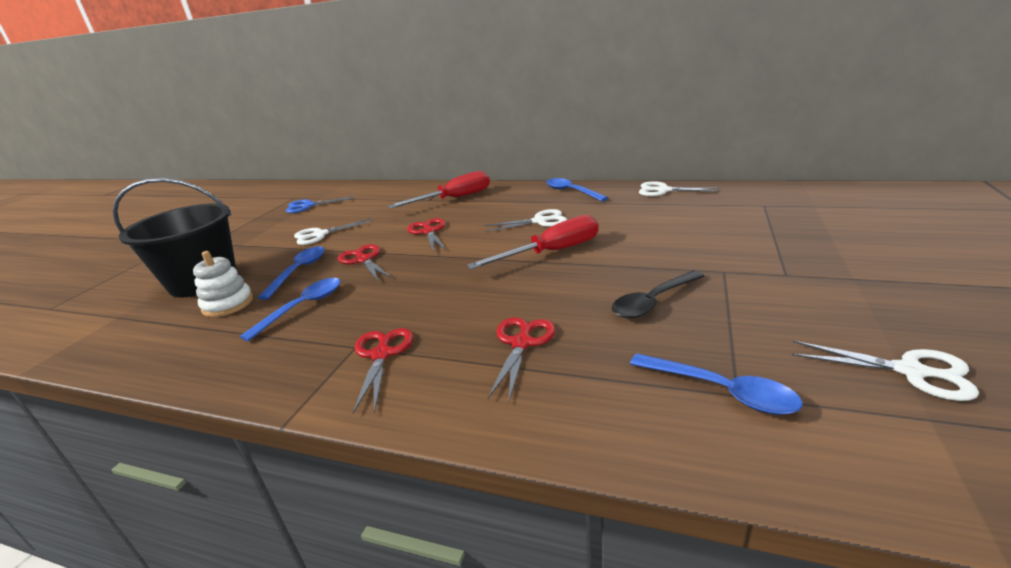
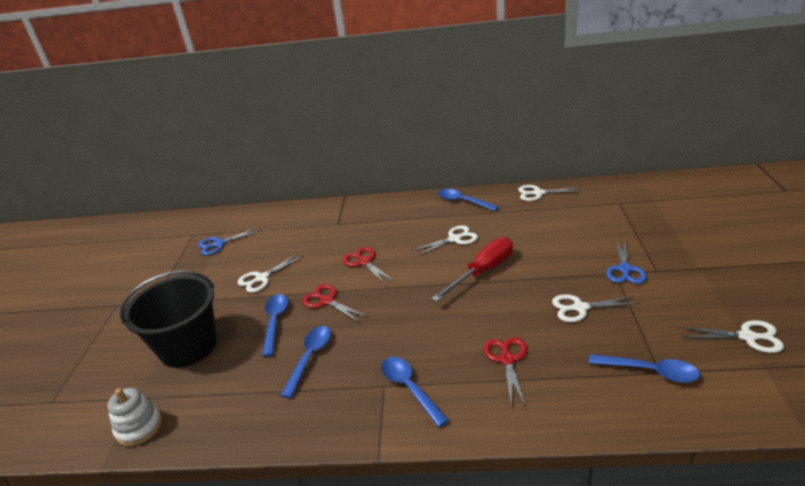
camera: 15 degrees left, 5 degrees up
(228, 304) = (237, 366): white stacking toy -> white stacking toy (139, 427)
(381, 354) = (410, 388): red scissors -> blue spoon
(454, 199) = (362, 220): red screwdriver -> none
(653, 301) = (580, 308): black spoon -> white scissors
(739, 269) = (625, 269): none -> blue scissors

